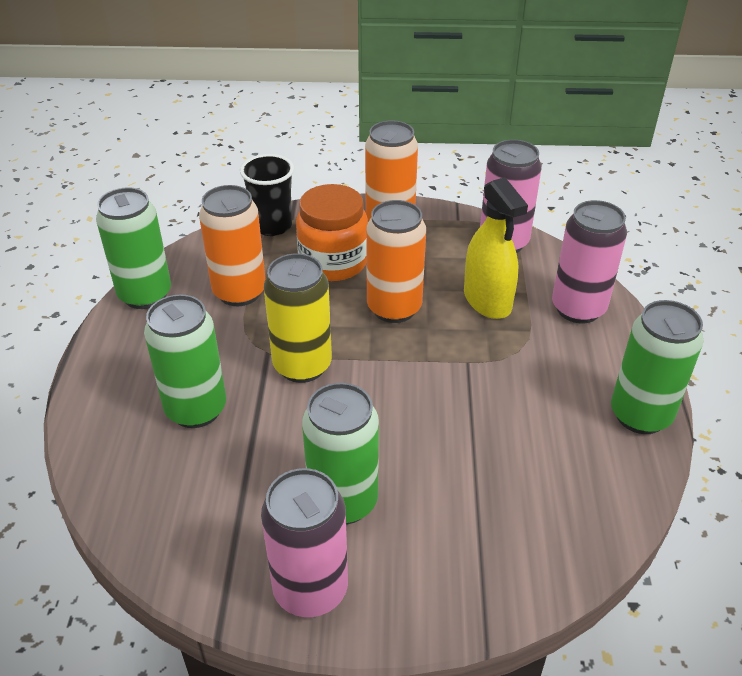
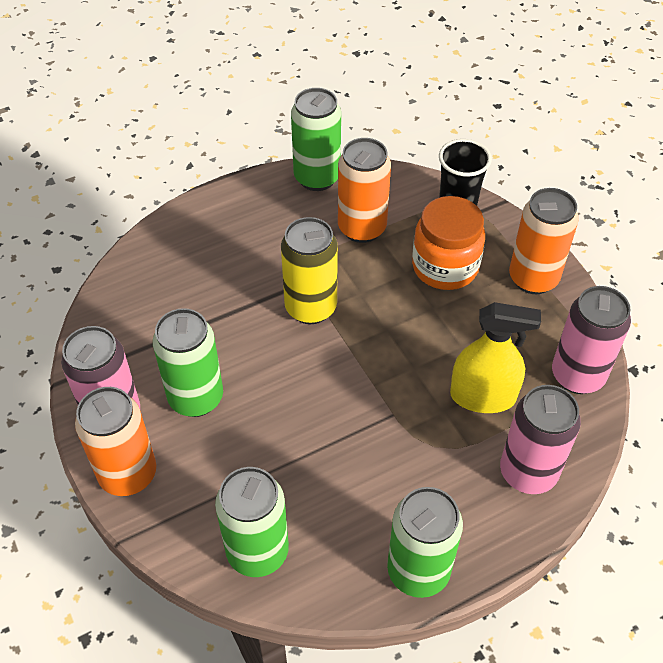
camera: 60 degrees right, 10 degrees up
(196, 409) = (226, 270): green can -> green can (257, 552)
(394, 308) = (420, 334): orange can -> orange can (128, 474)
(487, 300) = (482, 396): yellow spray bottle -> yellow spray bottle turned 120 degrees counterclockwise

